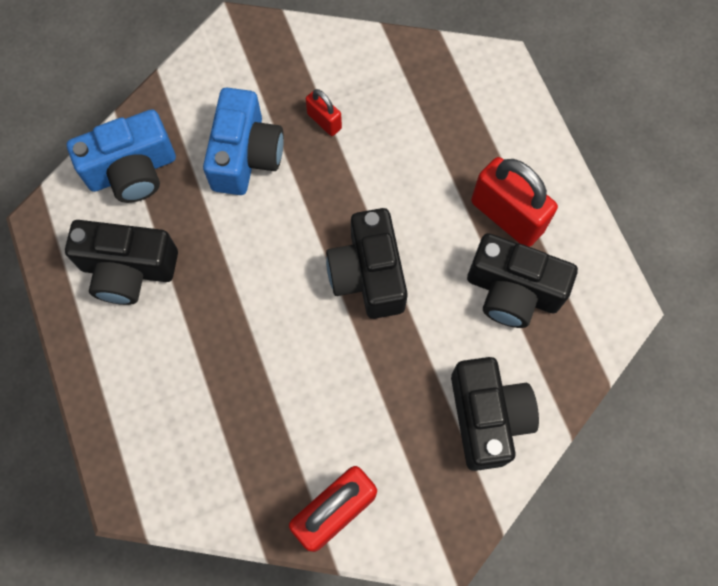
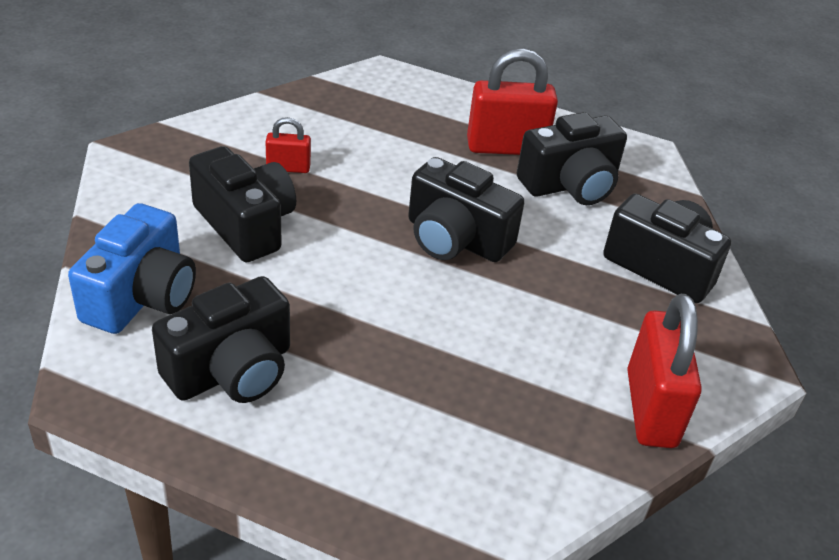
camera: 50 degrees left, 30 degrees down
(246, 155) = (246, 224): blue camera -> black camera

